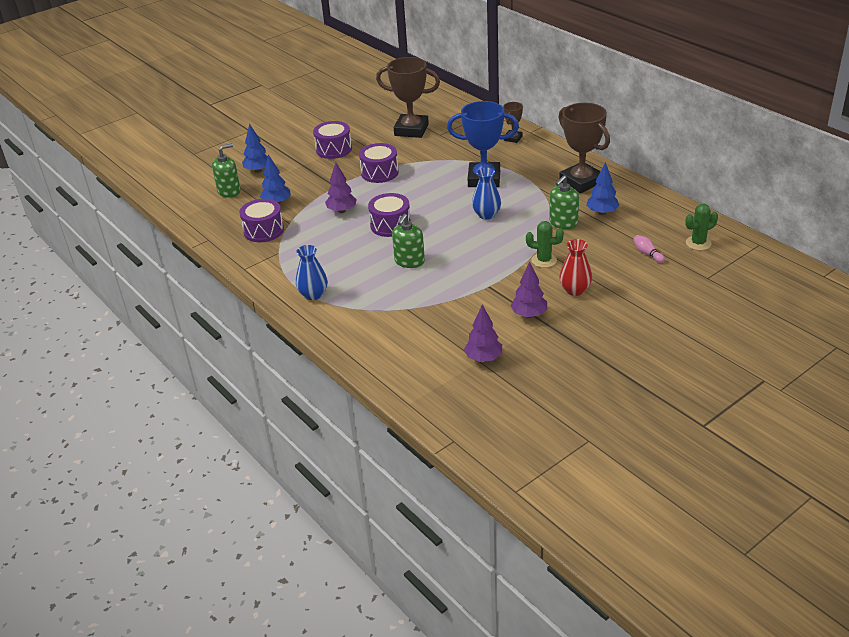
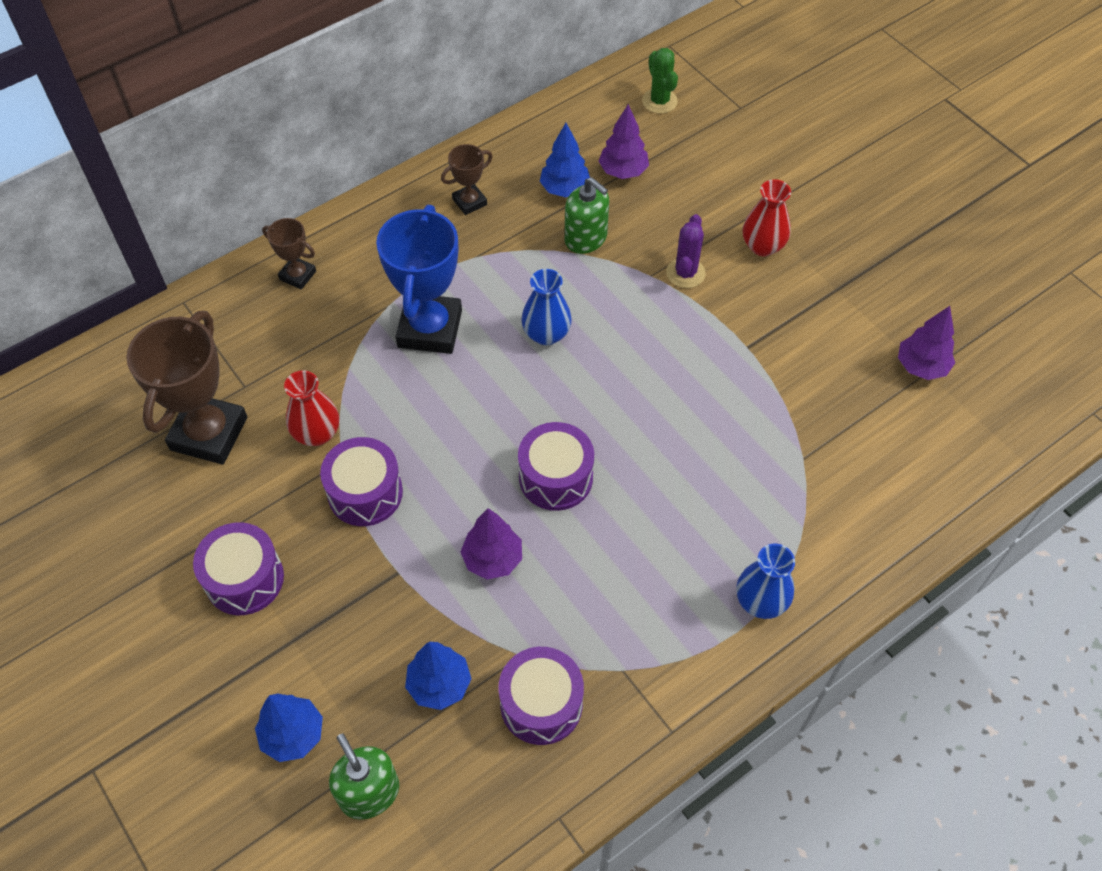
camera: 90 degrees left, 20 degrees up
(409, 261) = (672, 451): green soap dispenser -> none
(413, 156) = (317, 433): none -> red vase
(529, 315) = (820, 304): purple tree -> purple tree (623, 171)
(544, 260) = (685, 273): green cactus -> purple cactus
(581, 182) = (469, 202): brown trophy -> brown trophy, size x0.50
(647, 253) = (679, 156): pink bowling pin -> none

